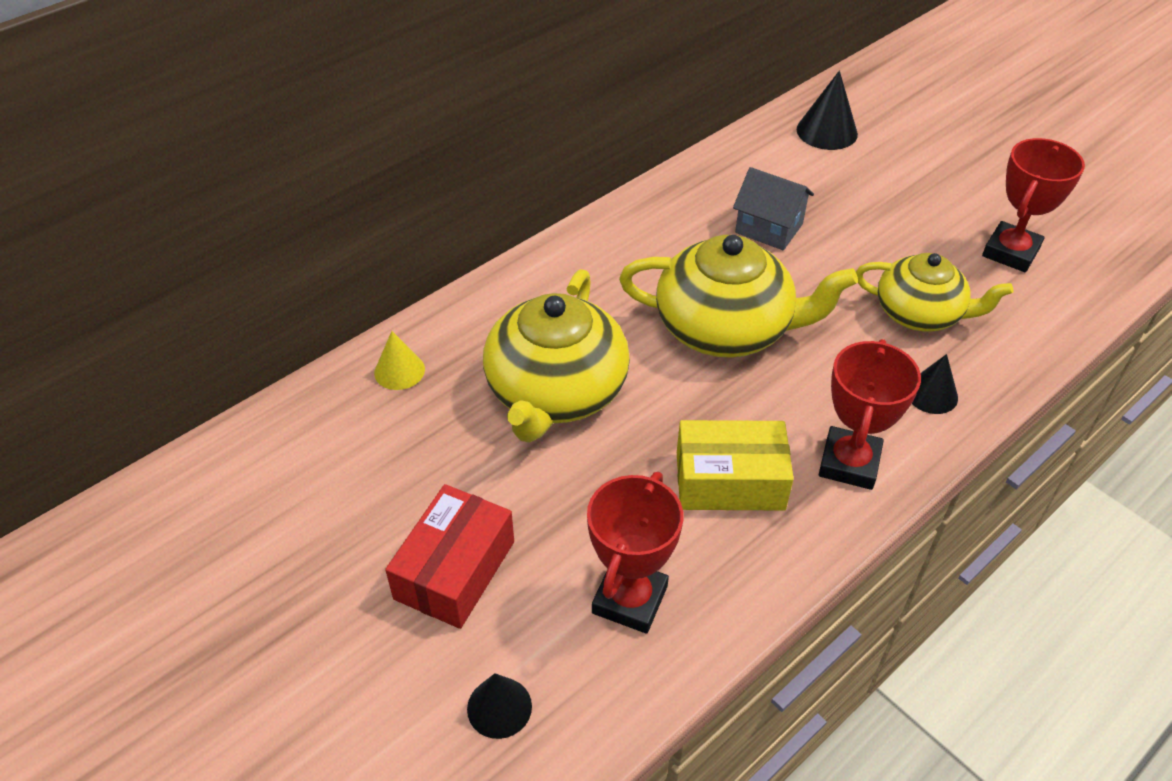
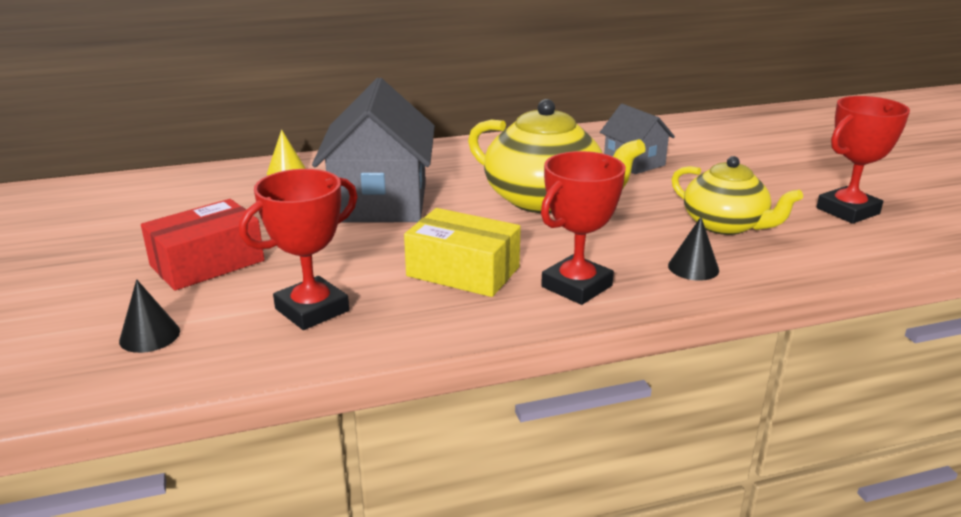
camera: 25 degrees right, 20 degrees down
(555, 392) = (380, 202): yellow teapot -> grey house
(827, 131) = (732, 129): black cone -> none

